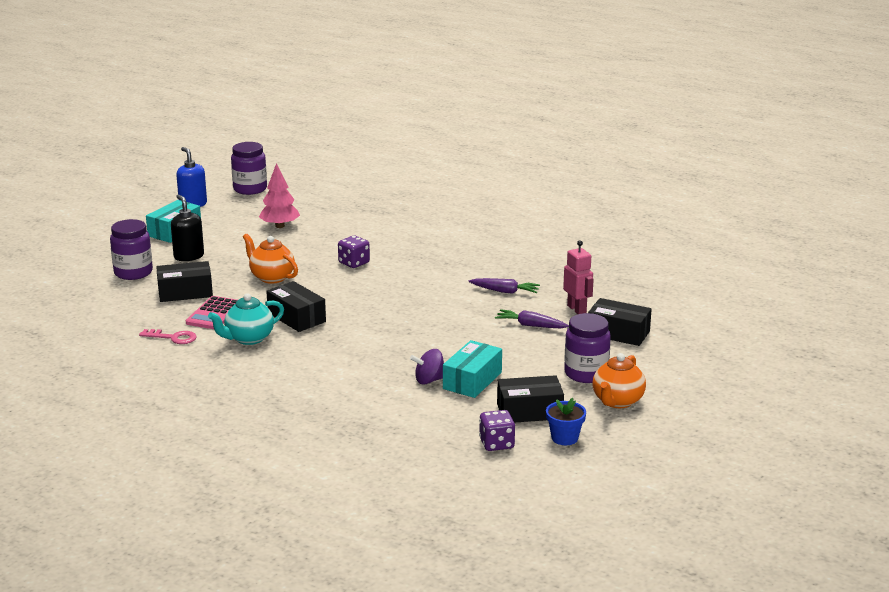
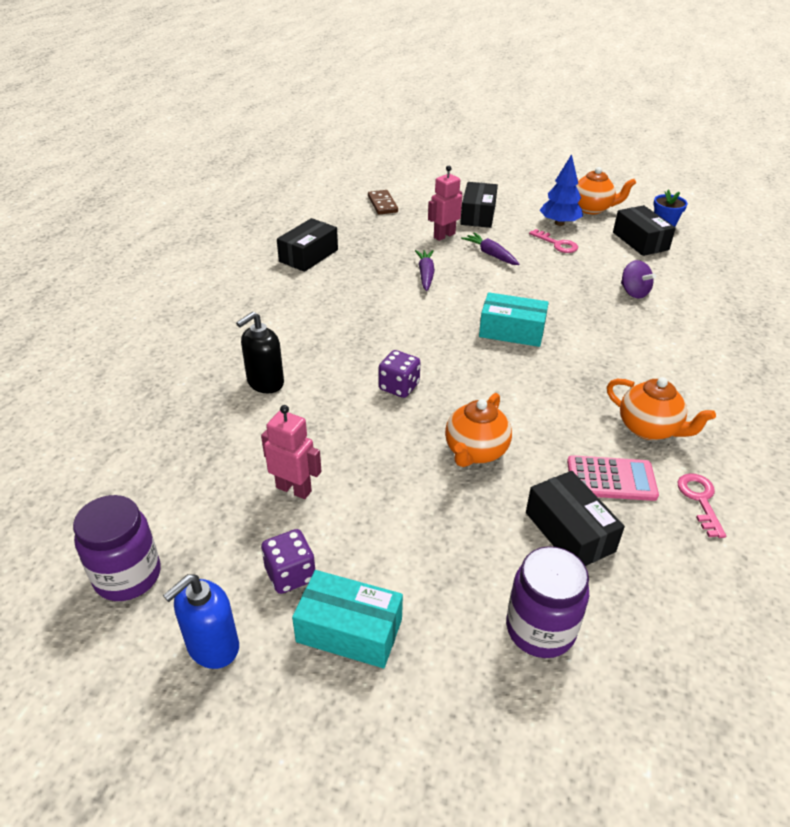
camera: 105 degrees left, 15 degrees up
(188, 256) = (446, 571): black soap dispenser -> black soap dispenser (265, 383)
(248, 338) = (649, 429): turquoise teapot -> orange teapot
(280, 226) = (294, 489): pink tree -> pink robot
(296, 317) = (571, 402): black box -> black box (308, 256)
(472, 380) = (615, 271): turquoise box -> turquoise box (511, 331)
(496, 444) = (701, 249): purple dice -> purple dice (290, 574)
(530, 325) = (490, 254): purple carrot -> purple carrot turned 135 degrees clockwise
(539, 362) = (557, 244): none -> pink key
(586, 374) = (559, 223): purple jar -> blue tree
(656, 289) = (382, 204): none -> brown domino

